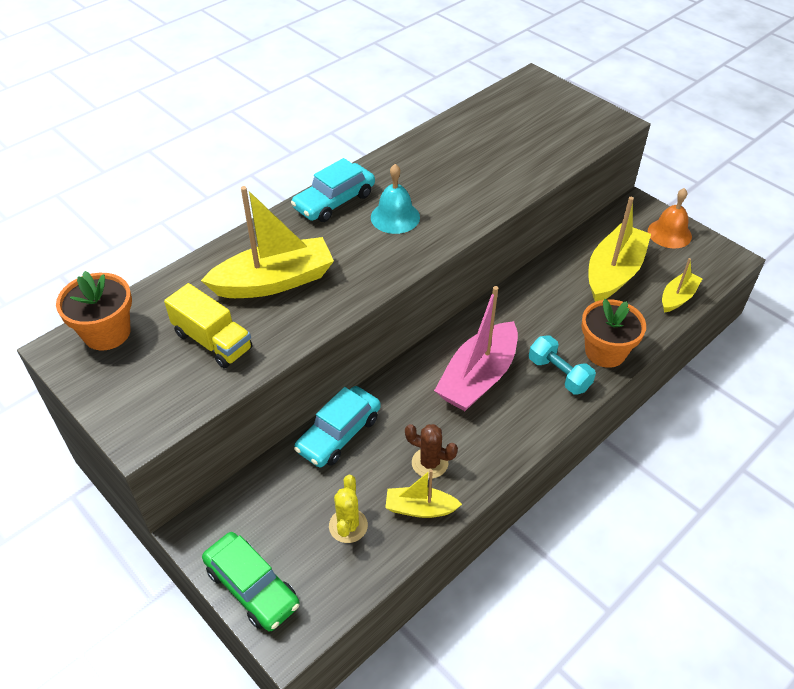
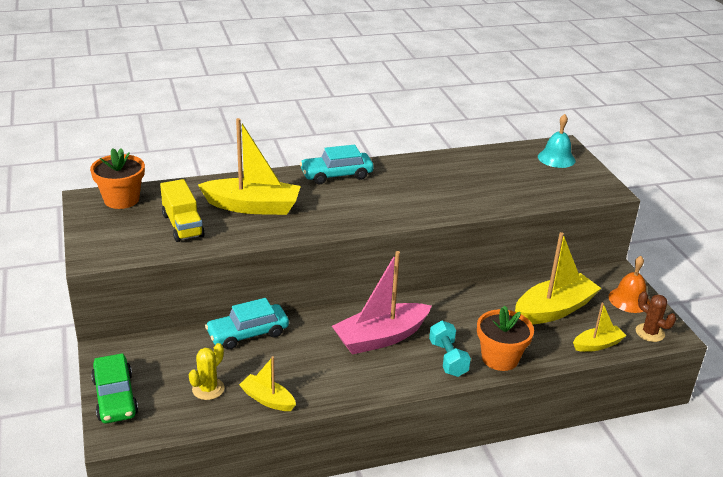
camera: 25 degrees right, 15 degrees down
(395, 217) = (372, 197): turquoise bell -> turquoise bell (556, 158)
(429, 463) = (298, 375): brown cactus -> brown cactus (650, 333)

